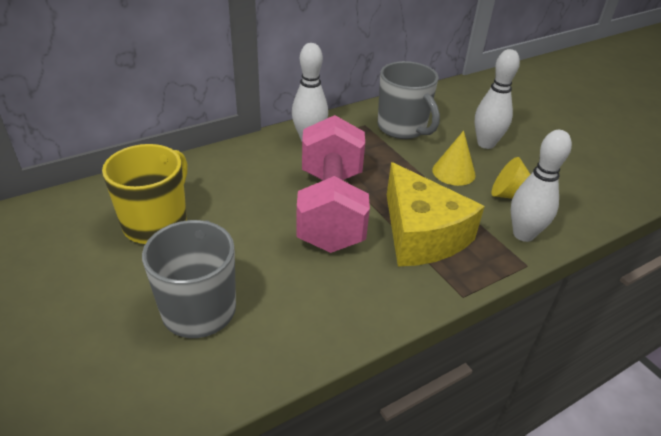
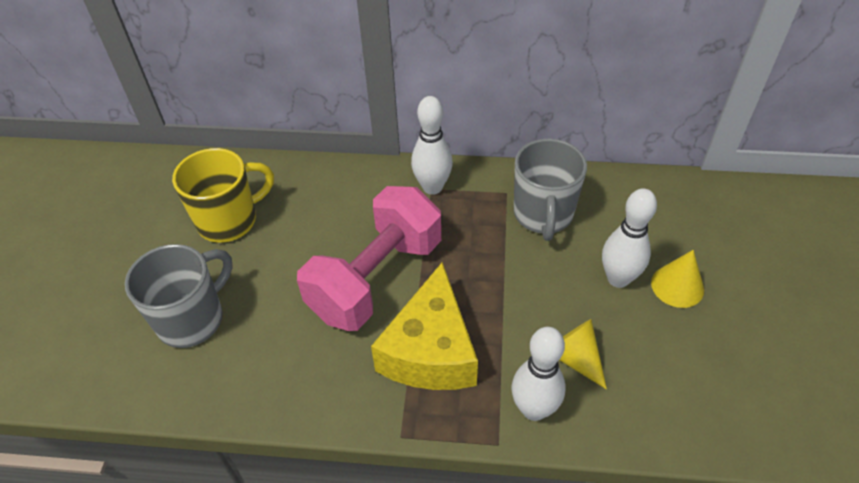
camera: 40 degrees right, 10 degrees up
(453, 172) = (540, 297): yellow cone -> yellow cone (677, 286)

